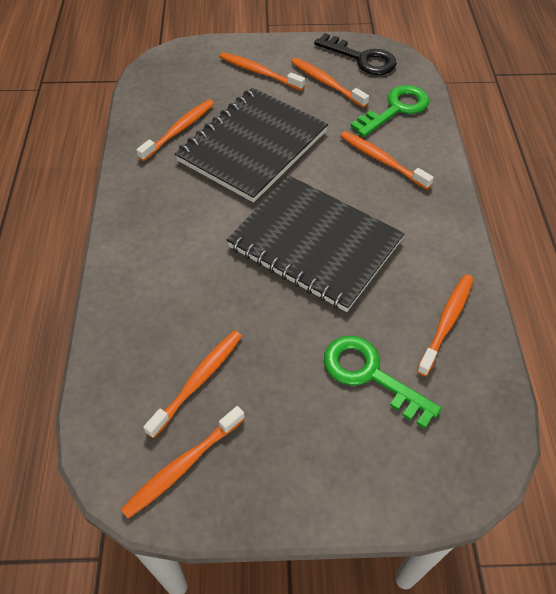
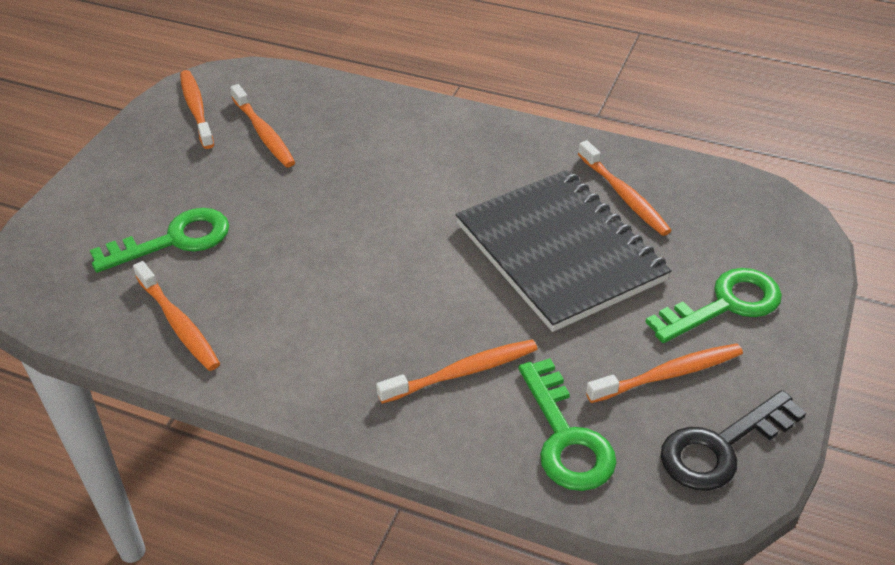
camera: 115 degrees right, 10 degrees down
(259, 72) = (725, 305): orange toothbrush -> green key
(314, 244) = (362, 255): black notebook -> none

